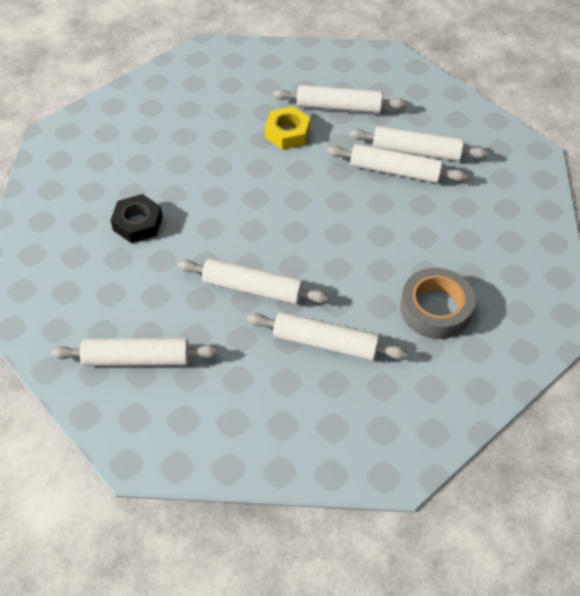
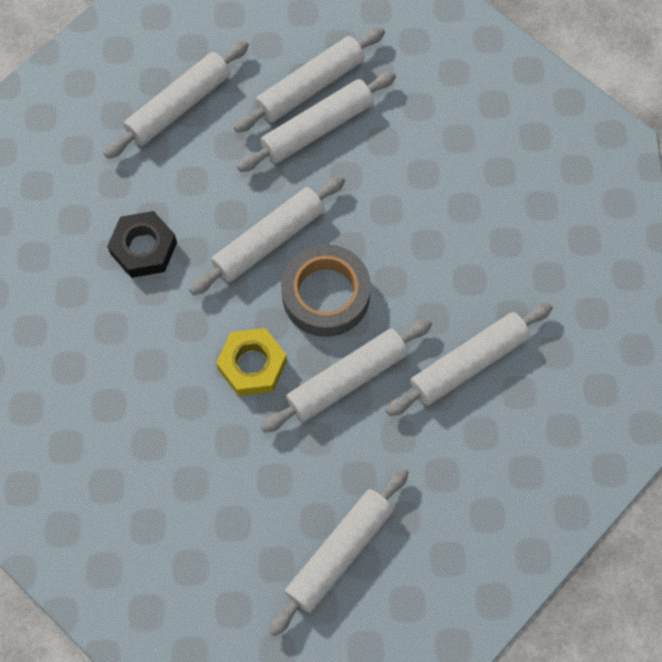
camera: 50 degrees left, 15 degrees up
(138, 223) = (159, 429): black nut -> black nut (144, 248)
(287, 133) = (168, 185): yellow nut -> yellow nut (252, 365)
(302, 195) = (268, 240): none -> white rolling pin
(435, 309) = (513, 235): grey tape -> grey tape (326, 295)

